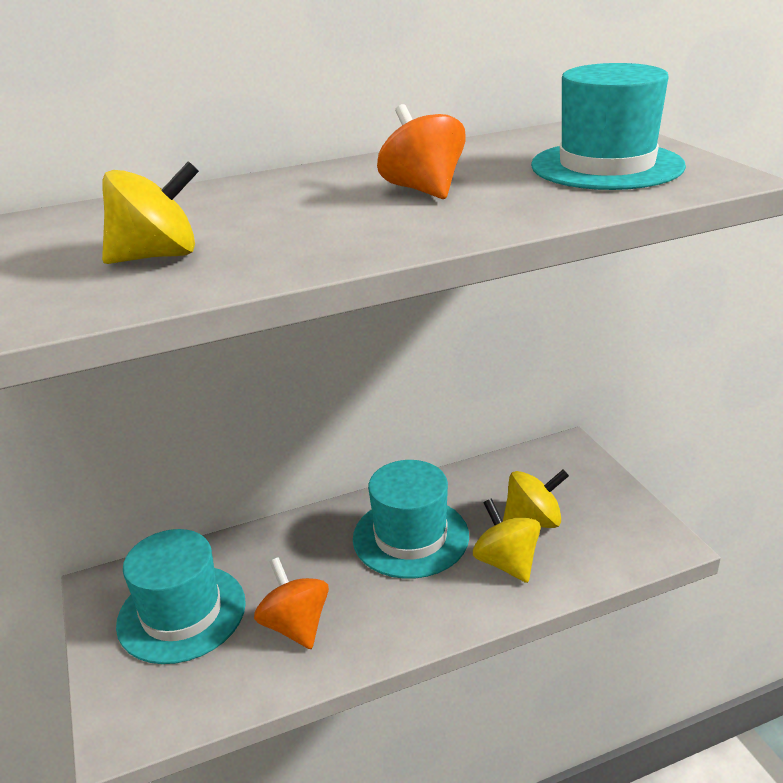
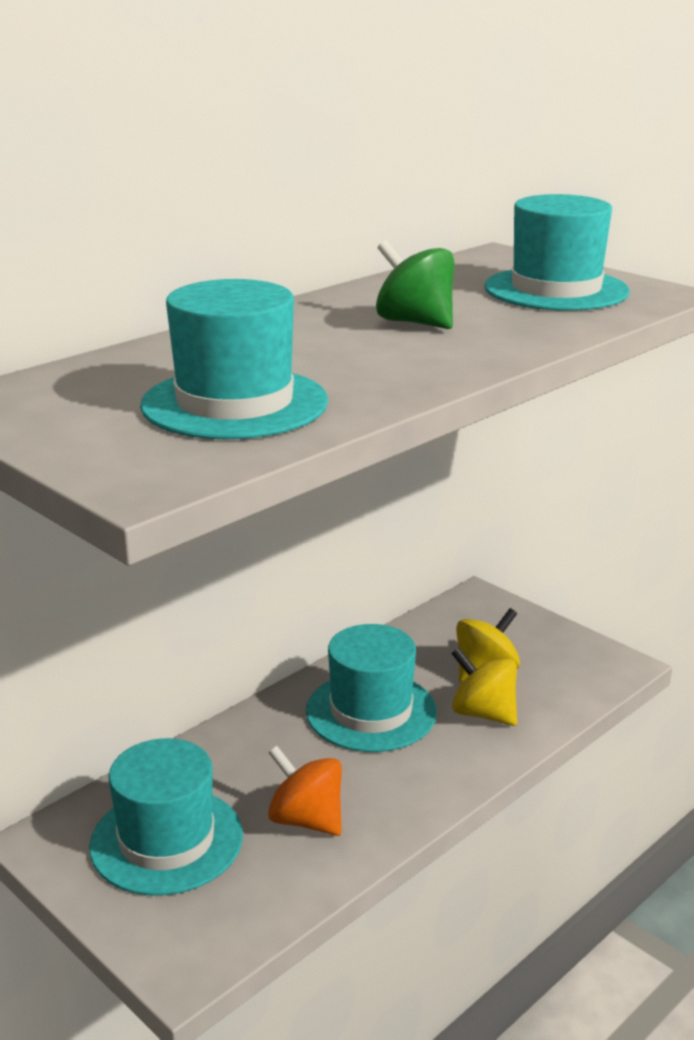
camera: 25 degrees left, 5 degrees down
(157, 256) = (235, 403): yellow spinning top -> turquoise hat
(423, 190) = (415, 322): orange spinning top -> green spinning top

